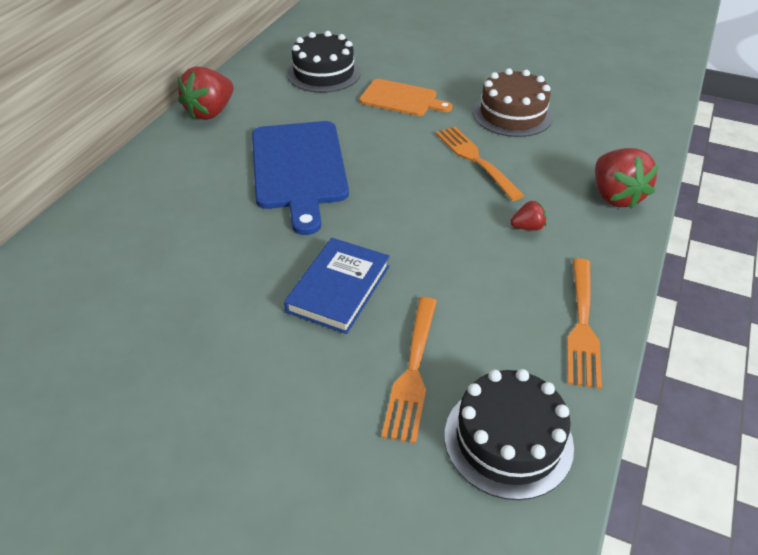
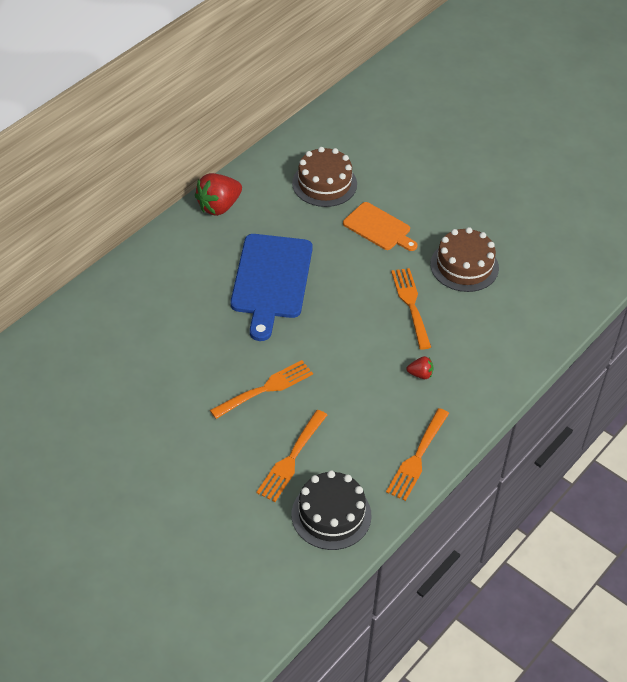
camera: 15 degrees right, 5 degrees up
(324, 73) = (324, 183): black cake -> brown cake
(339, 289) = (265, 389): blue book -> orange fork
(615, 196) = (502, 364): red strawberry -> none

